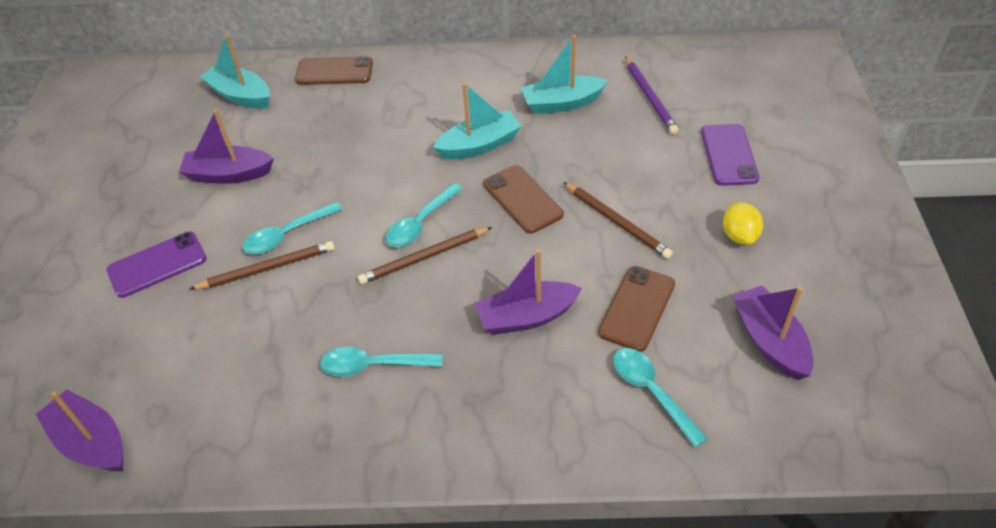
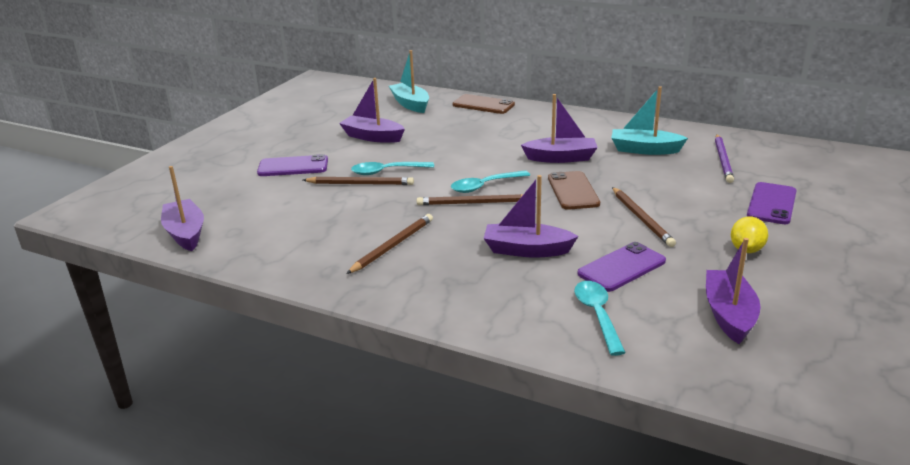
camera: 25 degrees right, 20 degrees down
(373, 365) = (392, 246): turquoise spoon -> brown pencil
(479, 145) = (561, 158): turquoise boat -> purple boat
(637, 308) = (622, 267): brown phone -> purple phone

